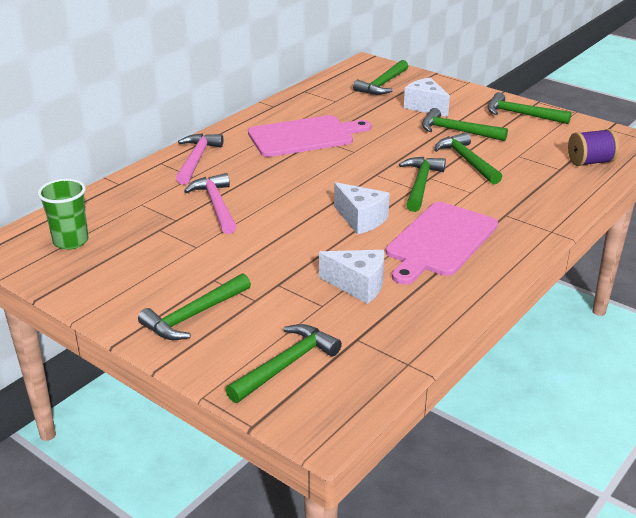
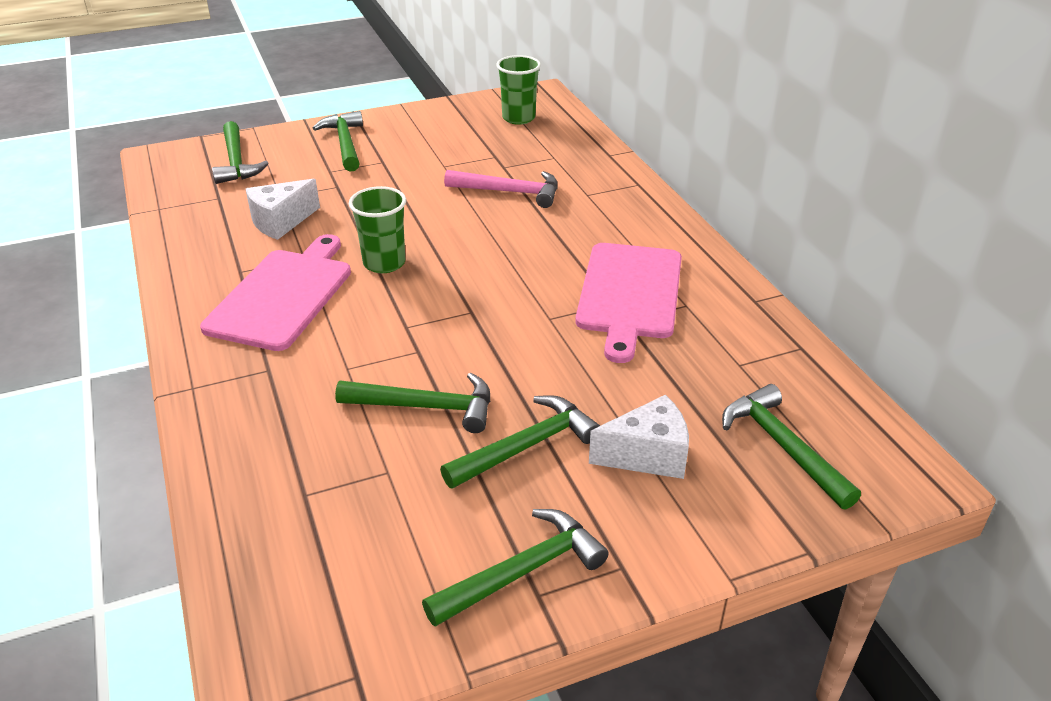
camera: 120 degrees right, 5 degrees up
(196, 159) = (627, 205): pink hammer -> none
(361, 219) = (384, 263): white cheese -> green cup
(420, 184) = (409, 335): green hammer -> none
(440, 241) = (283, 296): pink cutting board -> pink cutting board turned 45 degrees clockwise
(590, 162) = (282, 547): purple spool -> none

